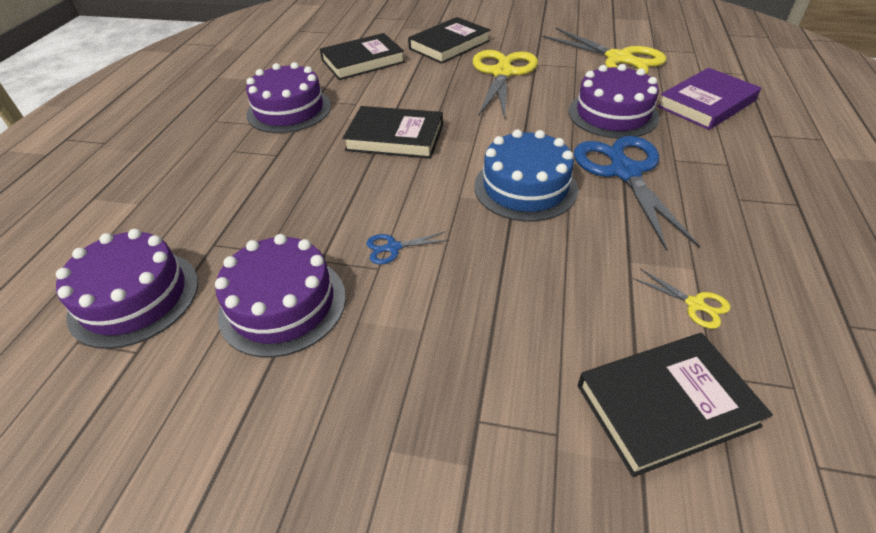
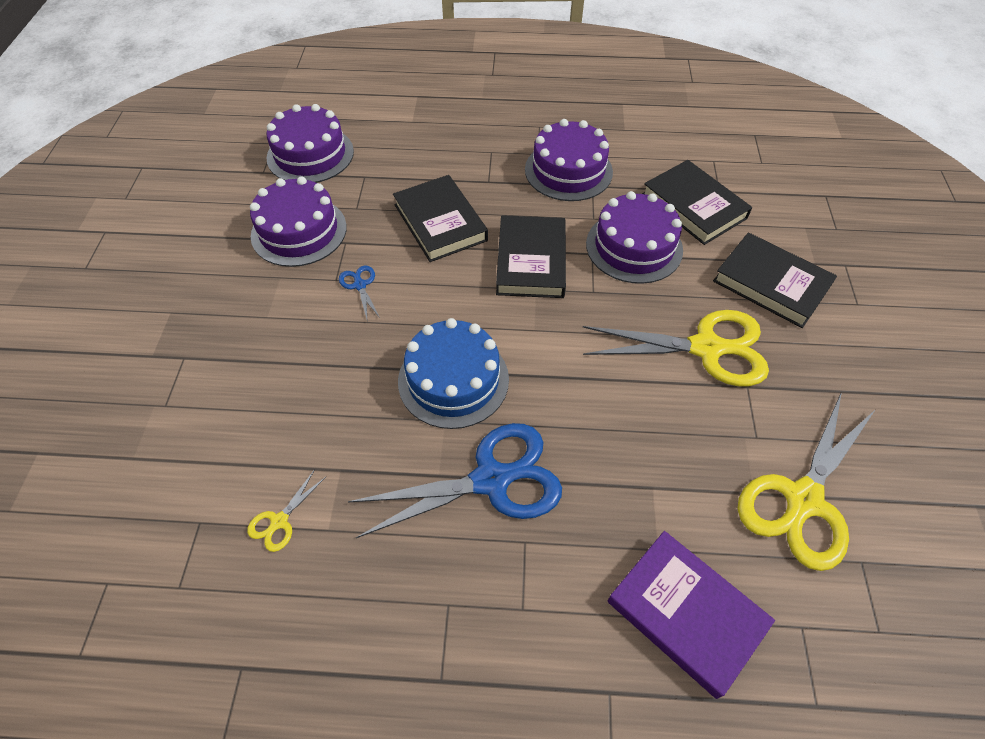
camera: 80 degrees right, 10 degrees up
(613, 114) = (625, 477): purple cake -> purple cake (634, 247)
(665, 405) = (176, 480): black book -> black book (440, 222)

